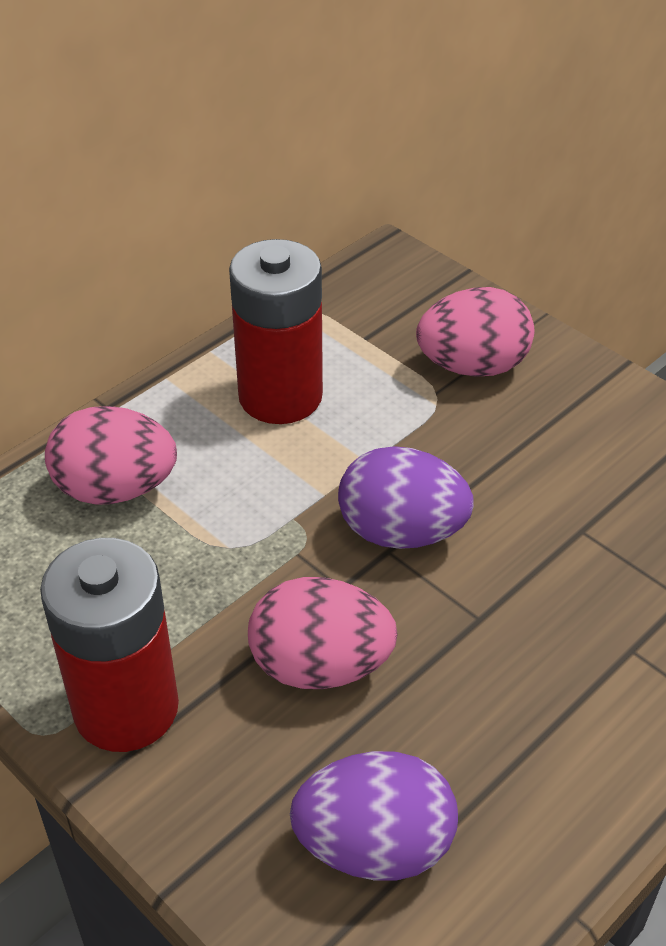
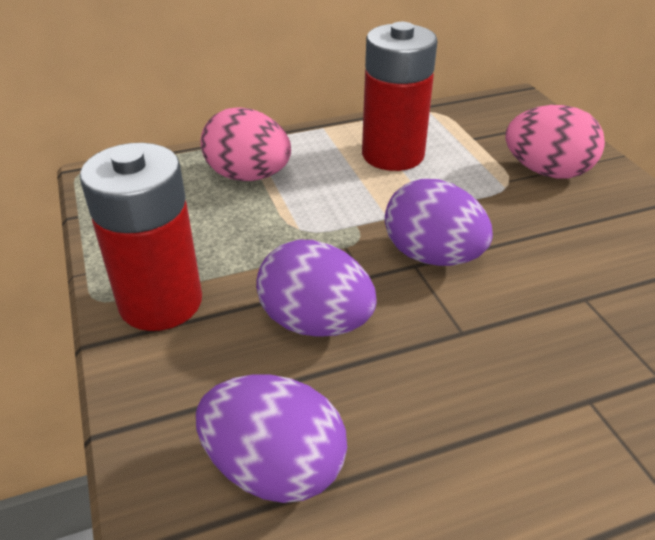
camera: 25 degrees right, 5 degrees down
(320, 666) = (315, 323): pink egg -> purple egg

